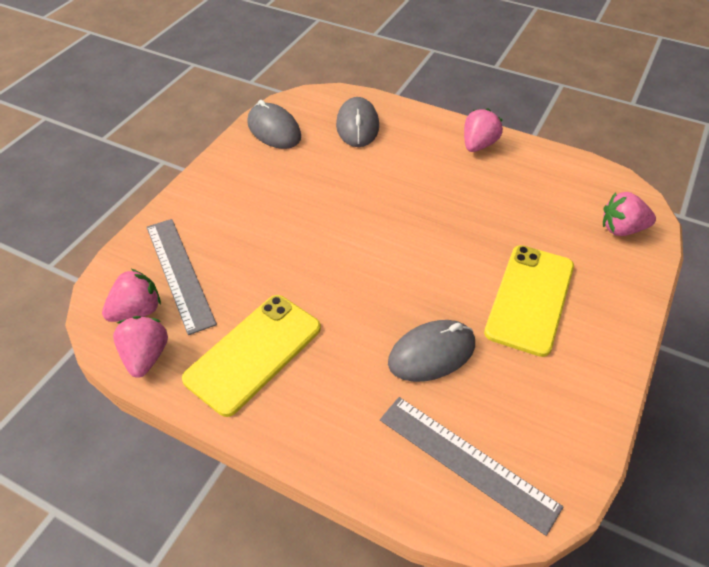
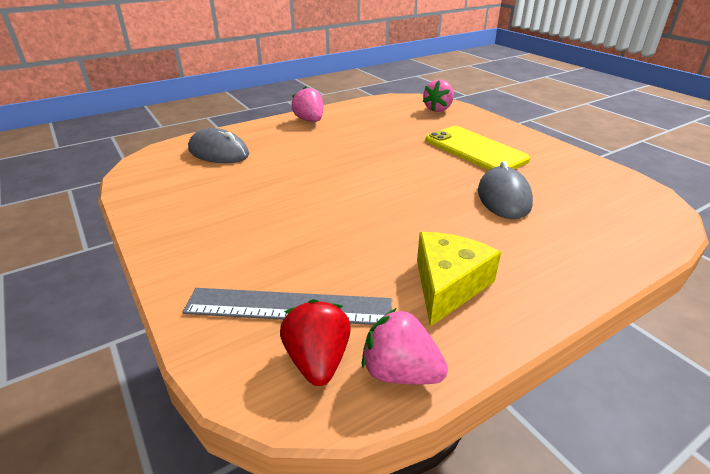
camera: 60 degrees left, 15 degrees down
(137, 311) = (317, 360): pink strawberry -> red strawberry
(254, 353) = (448, 285): yellow phone -> yellow cheese
(274, 130) = (157, 189): grey mouse -> none
(467, 462) = (614, 215): grey ruler -> none

